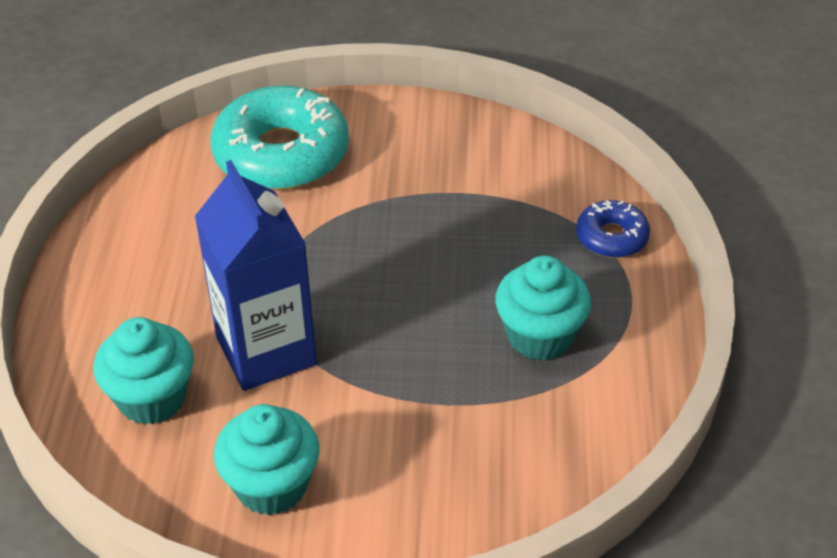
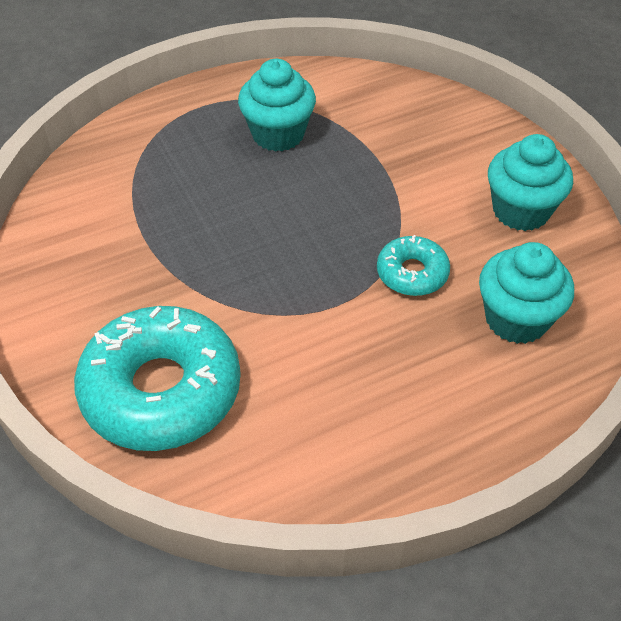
camera: 120 degrees left, 5 degrees up
(266, 351) = (412, 273): blue carton -> turquoise donut
(611, 237) = (146, 131): blue donut -> none

